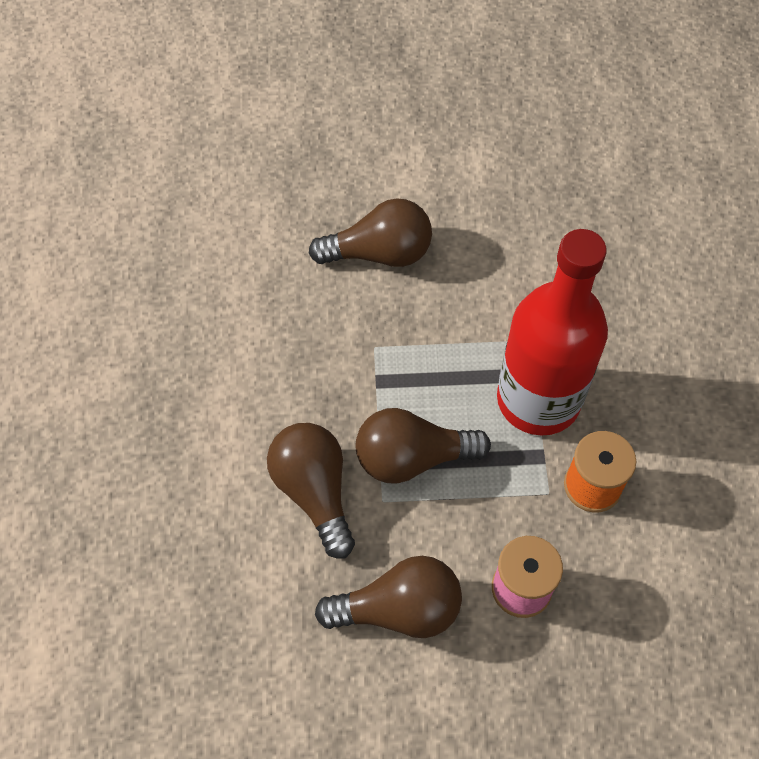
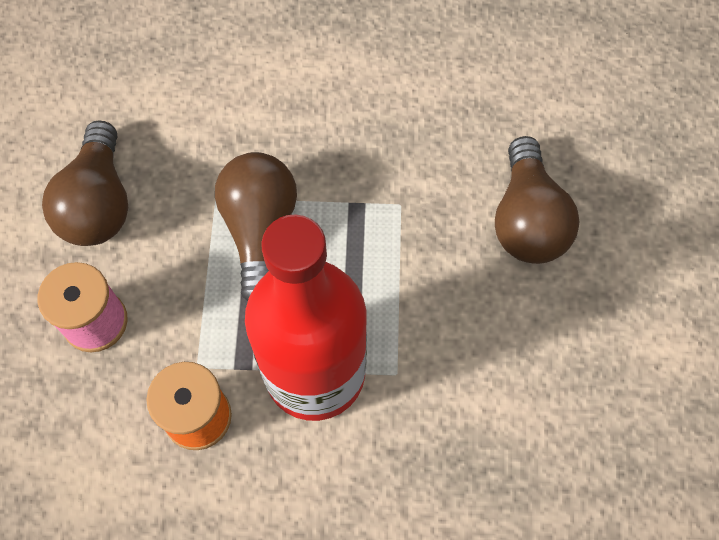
camera: 95 degrees right, 5 degrees up
(314, 492) = (235, 137): brown light bulb -> none

